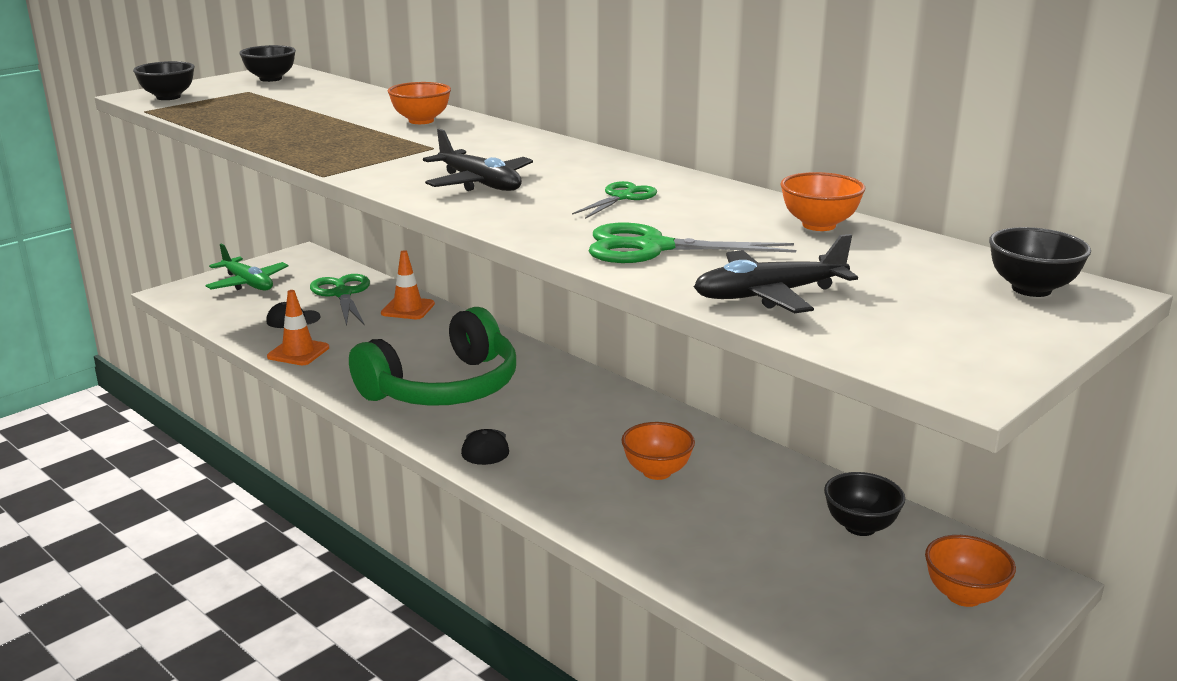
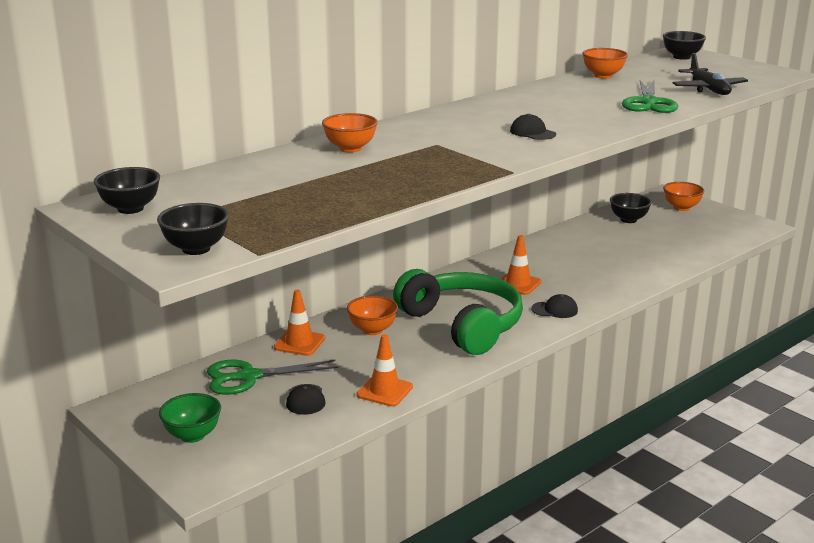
camera: 85 degrees left, 0 degrees up
(248, 283) = (192, 435): green plane -> green bowl
(480, 184) = (532, 133): black plane -> black cap
(565, 422) = (518, 284): none -> orange traffic cone
(622, 197) = (559, 105): green scissors -> none
(657, 472) = (580, 261): orange bowl -> orange bowl (372, 330)

